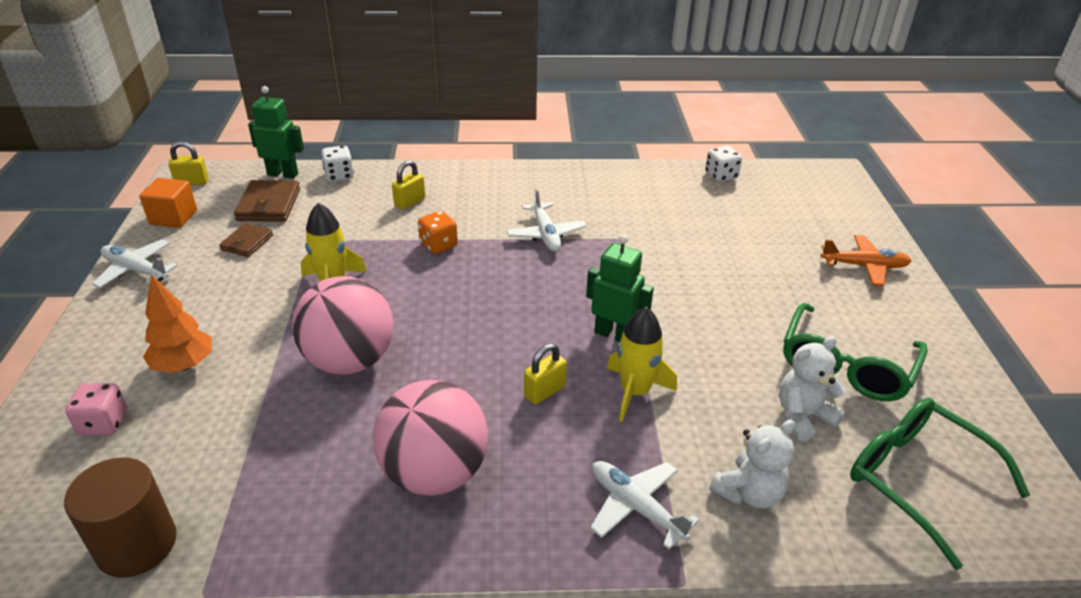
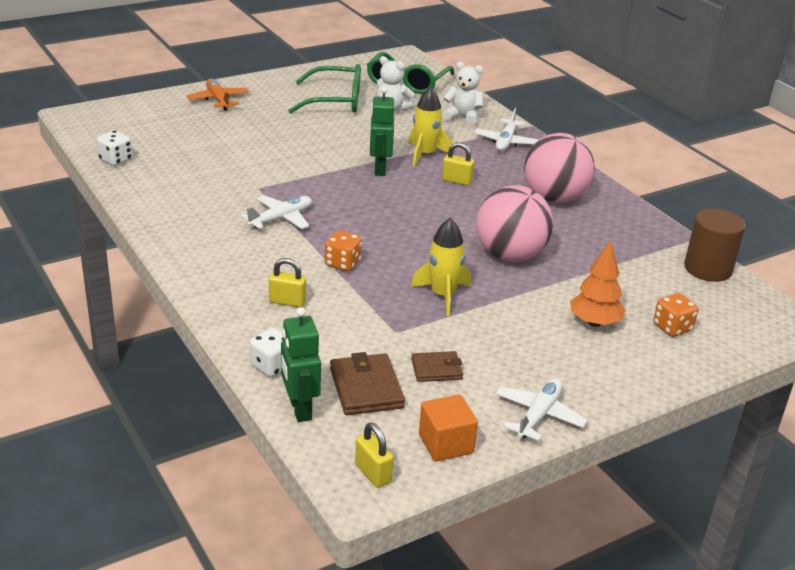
camera: 120 degrees left, 5 degrees down
(104, 423) = (672, 328): pink dice -> orange dice
(136, 270) = (538, 415): white plane -> white plane turned 150 degrees counterclockwise
(268, 205) = (366, 388): brown wallet -> brown wallet turned 75 degrees counterclockwise

